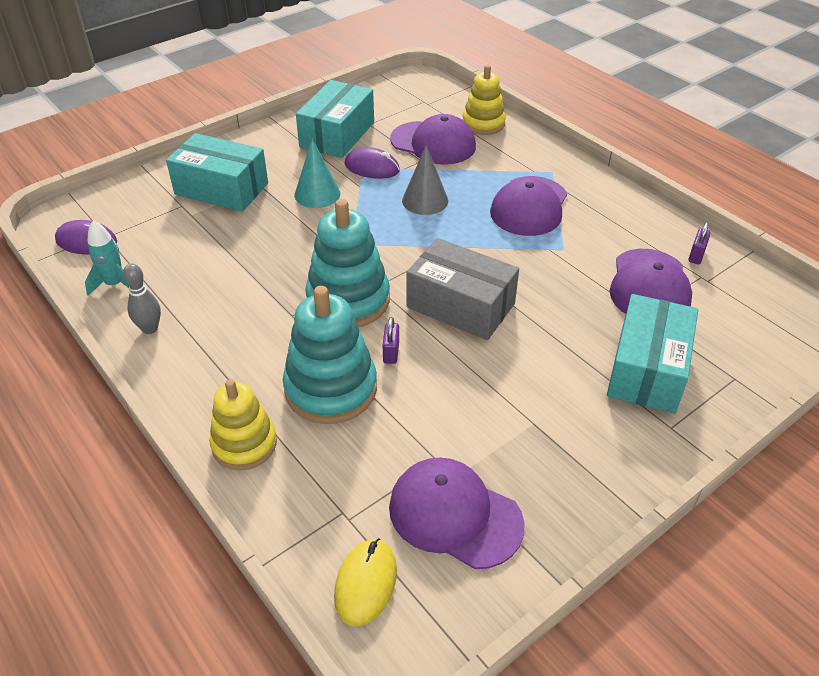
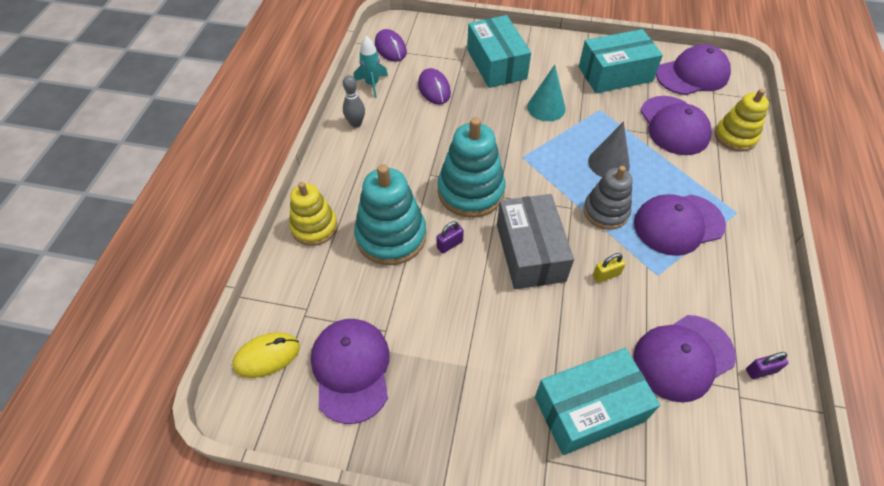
camera: 50 degrees right, 10 degrees up
(372, 167) = (605, 114): purple mouse -> purple mouse (434, 89)
(396, 100) = (692, 75): none -> purple cap
(471, 235) = (605, 211): none -> grey stacking toy
(533, 276) = (606, 275): none -> yellow padlock

